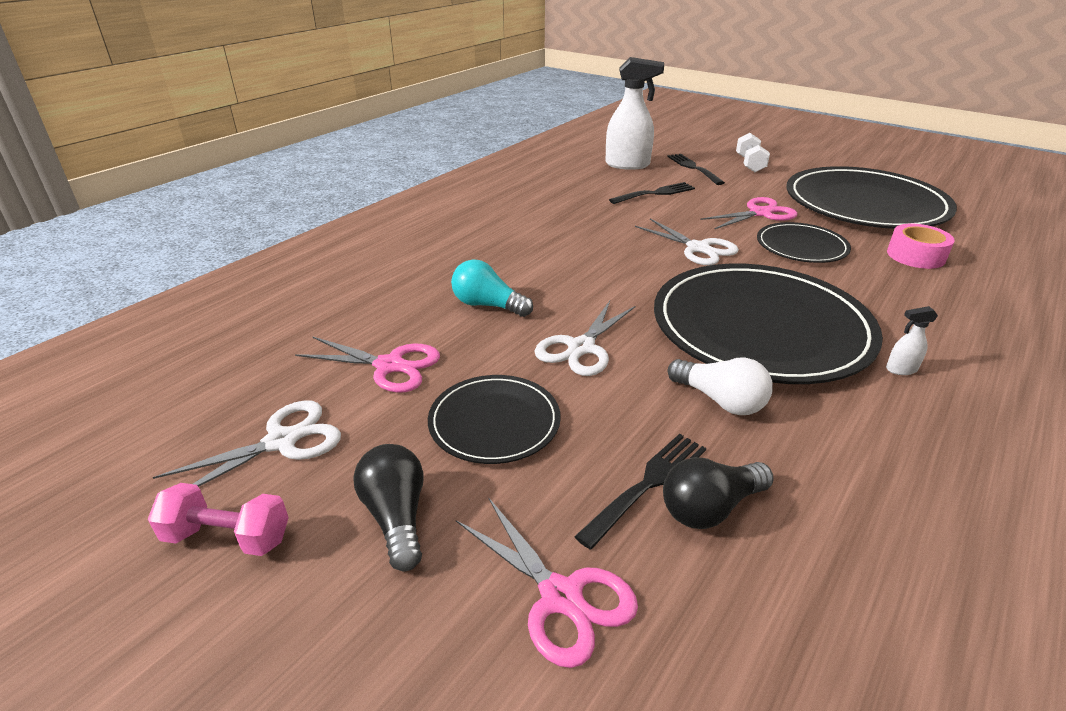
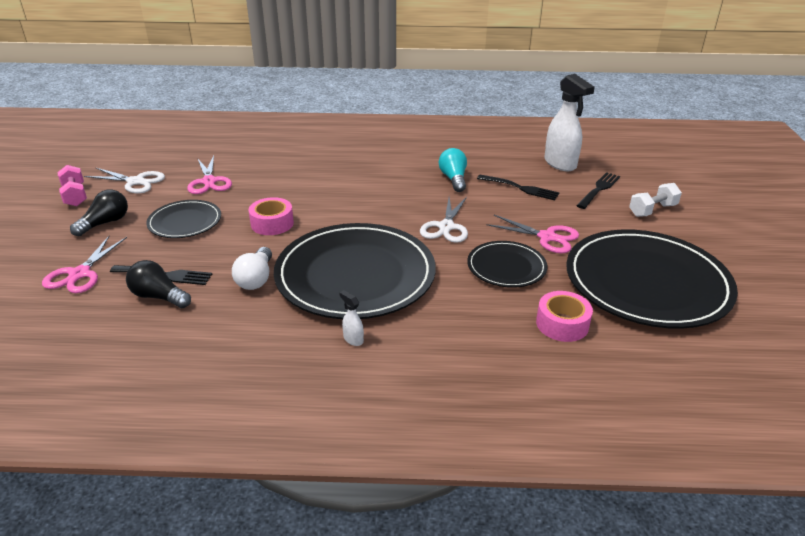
camera: 55 degrees right, 0 degrees up
(487, 305) = (290, 184): turquoise light bulb -> turquoise light bulb (453, 179)
(581, 348) = (272, 223): white scissors -> pink tape

